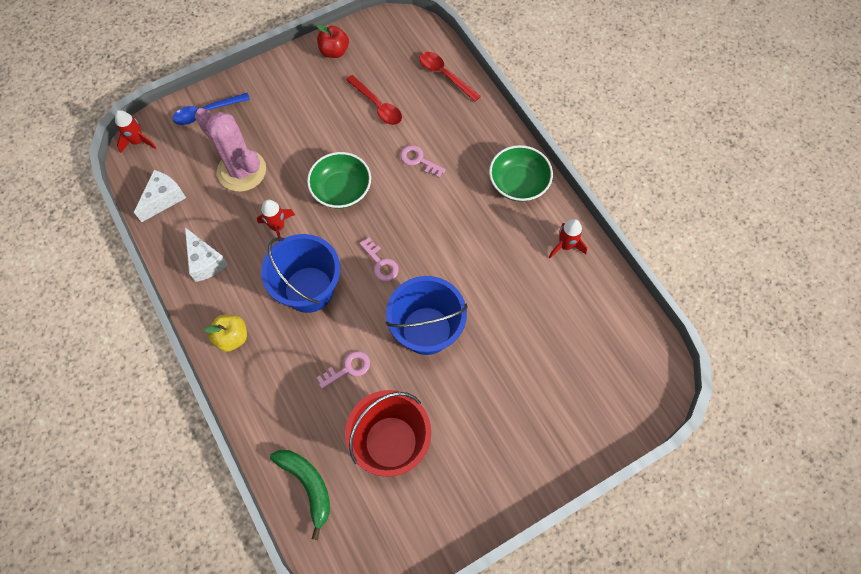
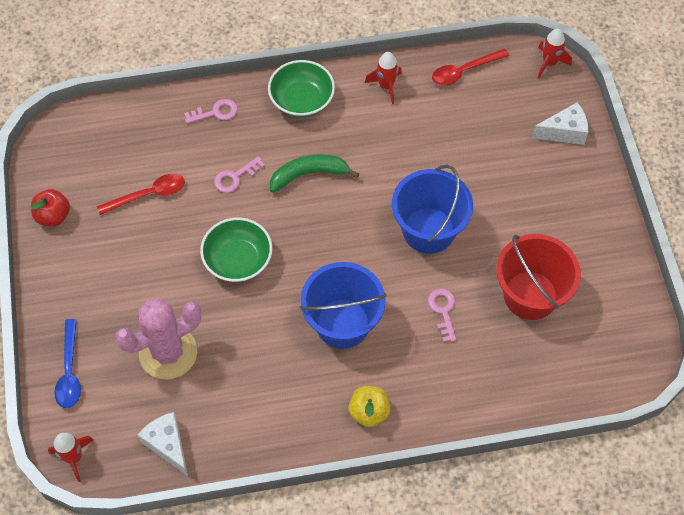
camera: 70 degrees left, 5 degrees down
(205, 262) = (268, 418): white cheese -> white cheese (564, 132)
(278, 227) = (256, 334): red rocket -> red rocket (549, 63)
(307, 485) = (549, 380): green banana -> green banana (308, 175)
(380, 263) = (340, 248): pink key -> pink key (215, 112)
(445, 75) = (141, 120): red spoon -> red spoon (464, 71)

